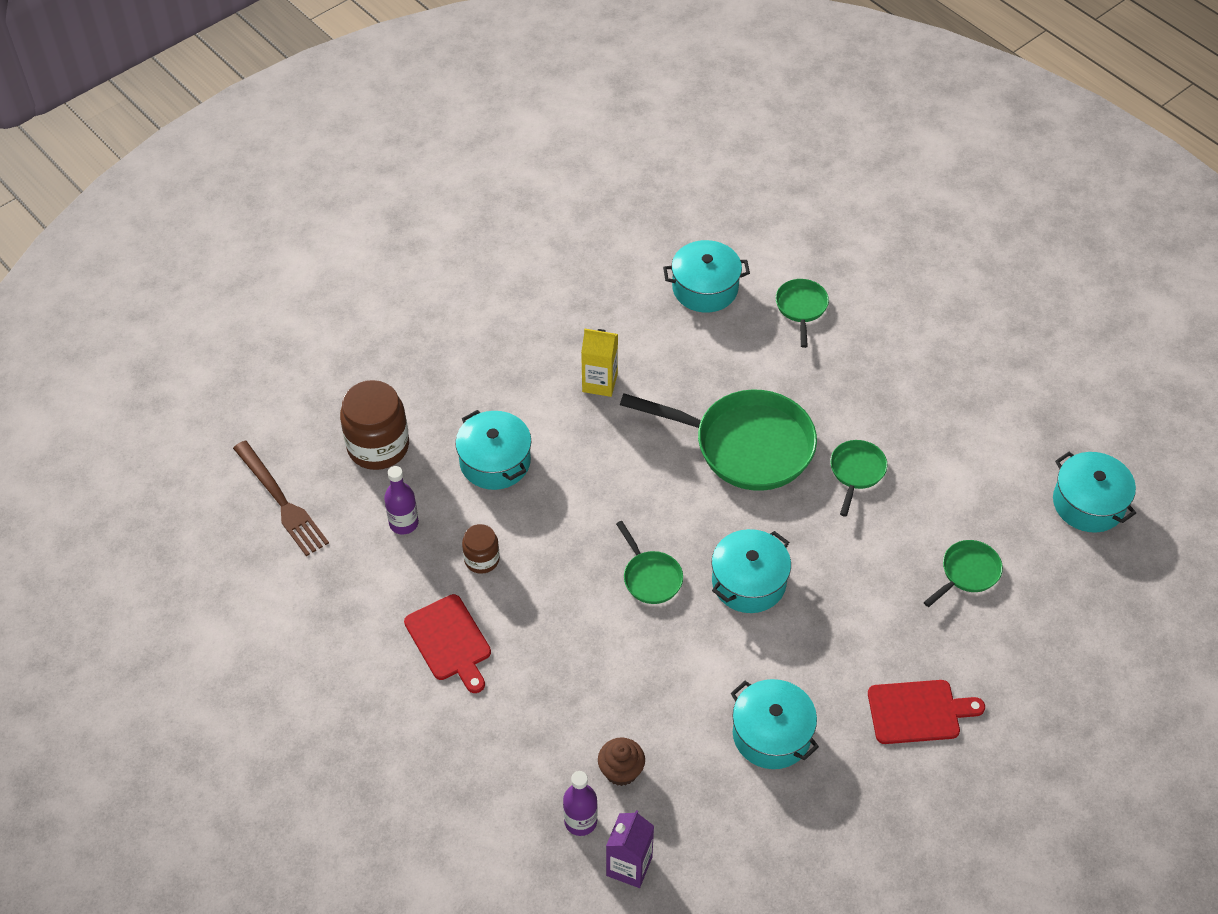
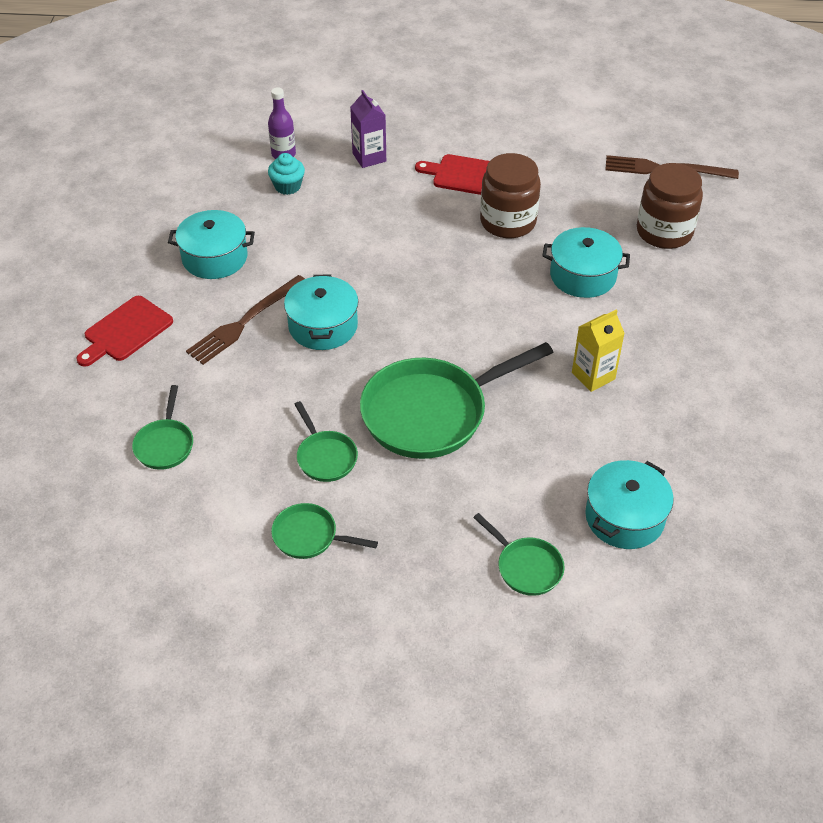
camera: 135 degrees right, 5 degrees down
(404, 523) = (581, 207): purple bottle -> none
(482, 559) = (508, 222): brown jar -> brown jar, size x1.85
(621, 770) = (287, 186): brown cupcake -> turquoise cupcake
(629, 866) = (234, 155): purple carton -> purple carton (369, 157)
(650, 577) = (391, 284): green pan -> green pan (309, 536)
(808, 638) = (245, 322): none -> brown fork
(1088, 503) = (102, 578): turquoise pot -> none

